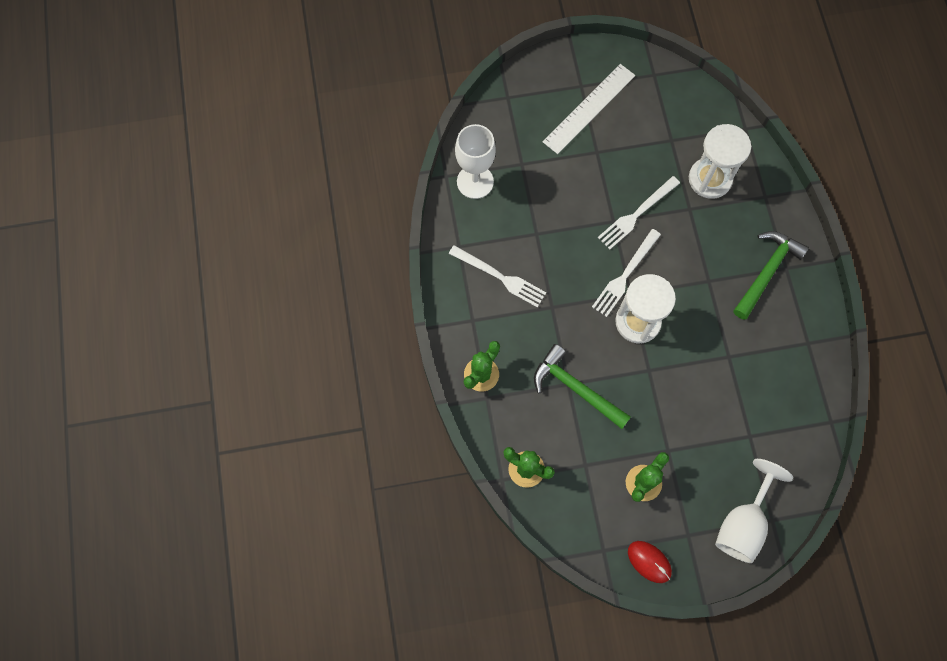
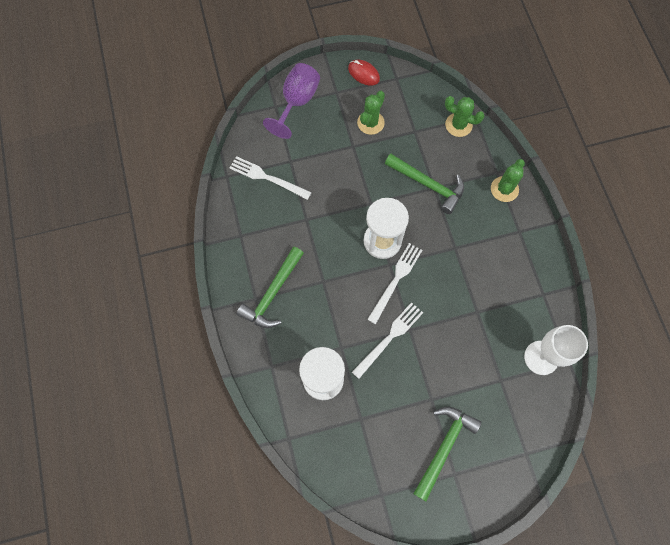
camera: 175 degrees right, 0 degrees up
(499, 277) = (503, 269): white fork -> white fork (267, 178)
(589, 108) = (444, 447): white ruler -> green hammer
(743, 523) = (297, 102): white goblet -> purple goblet

